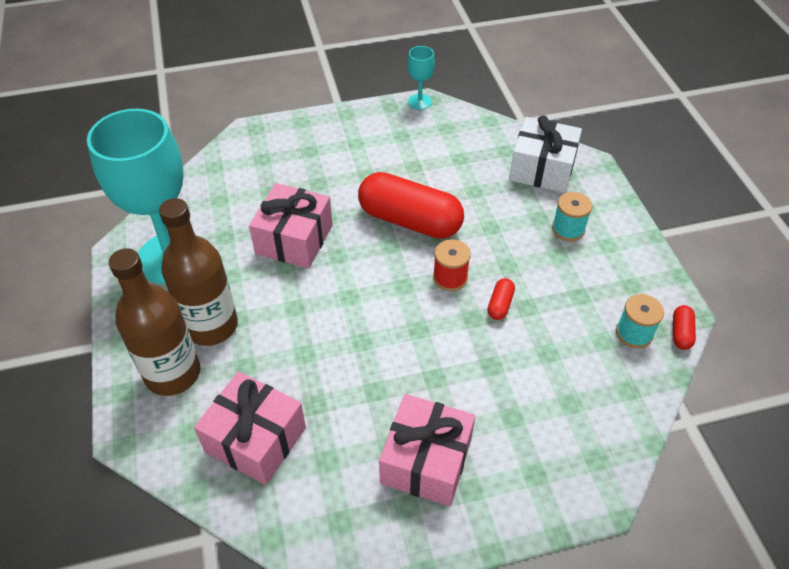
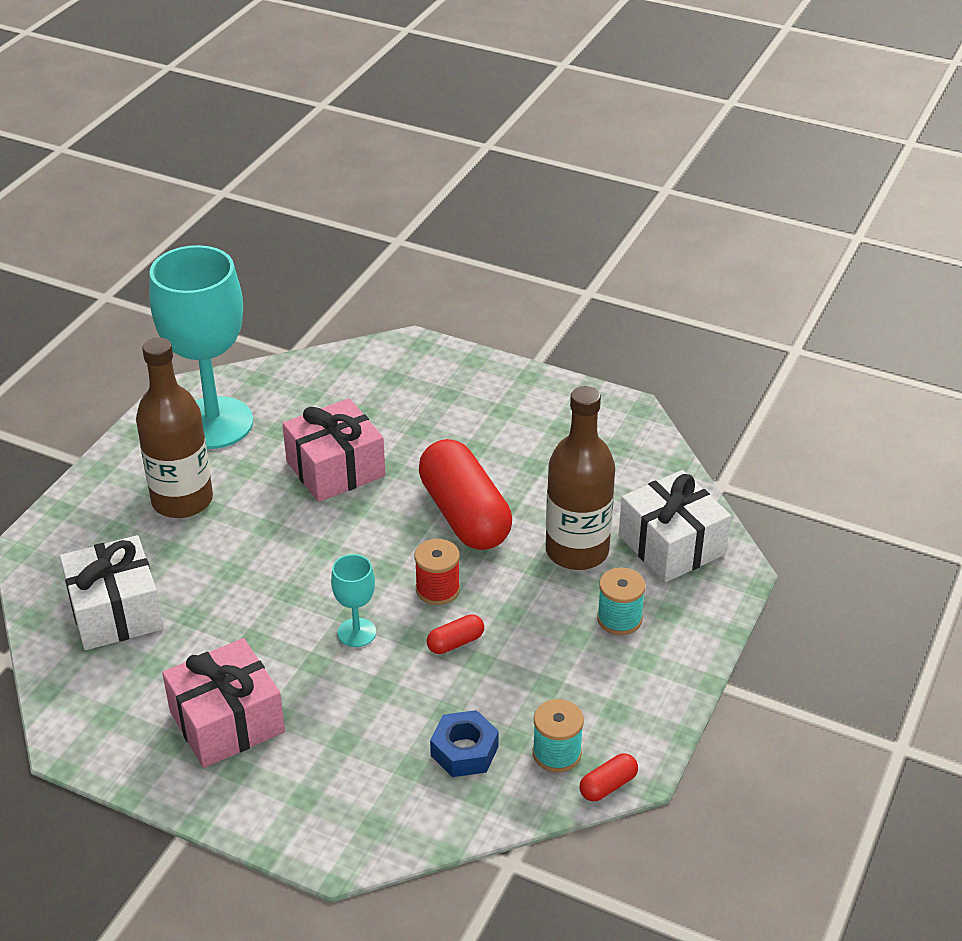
camera: 40 degrees right, 10 degrees down
(173, 373) = (111, 519): brown bottle -> brown bottle (577, 551)
(255, 439) = (116, 612): pink gift -> white gift
(419, 102) = (623, 404): turquoise goblet -> turquoise goblet (356, 632)
(586, 370) = (464, 751): none -> blue nut

